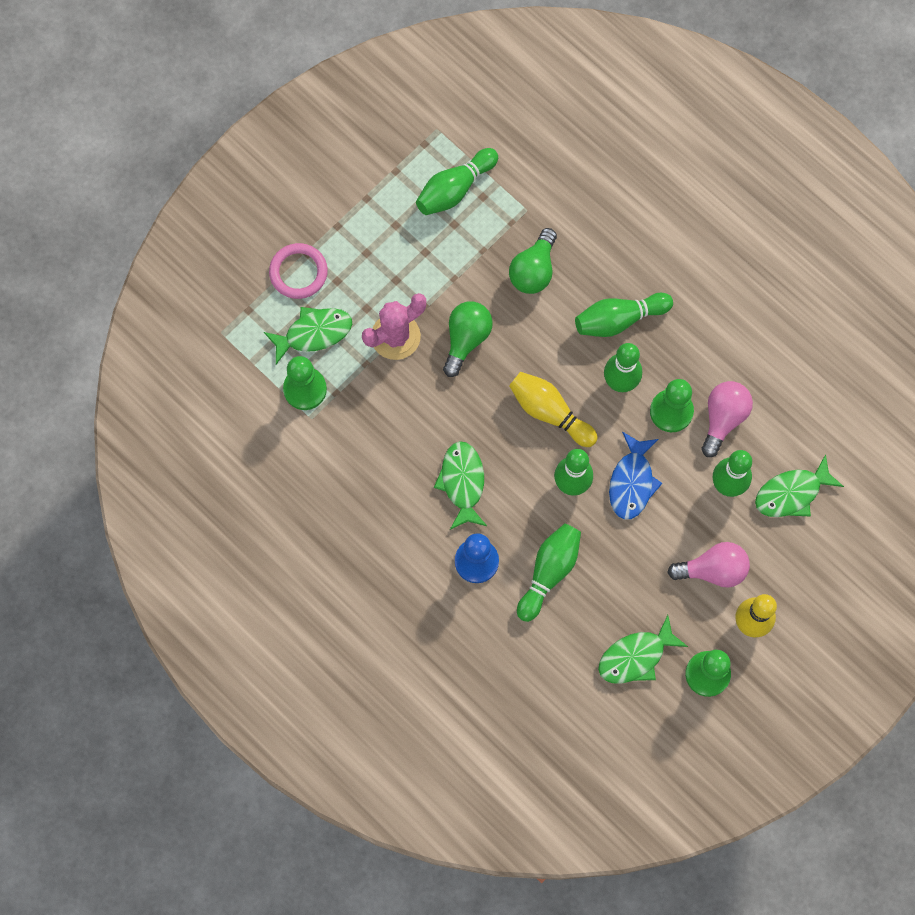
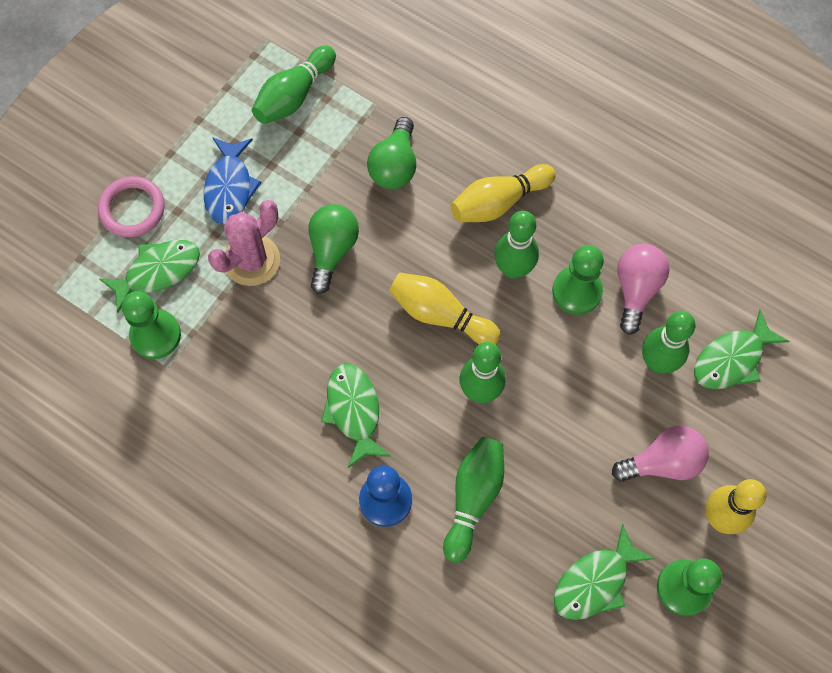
camera: 10 degrees left, 5 degrees down
(619, 319) = (499, 202): green bowling pin -> yellow bowling pin
(632, 482) = (548, 377): blue fish -> blue fish (229, 187)

